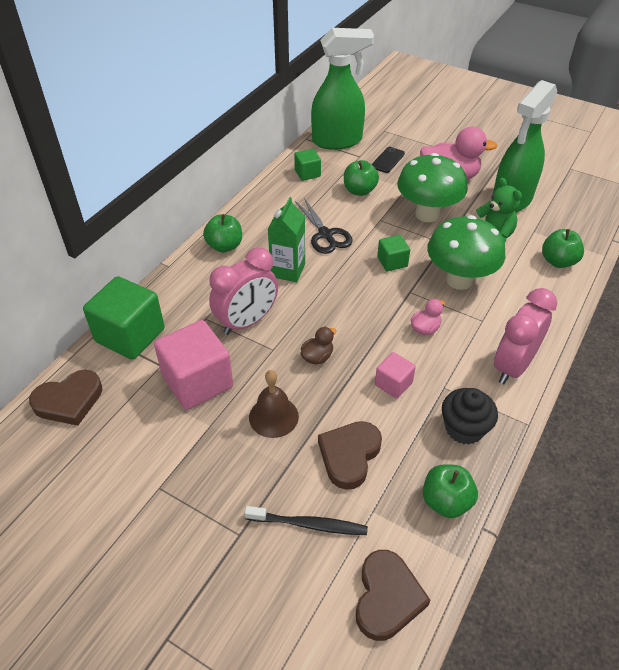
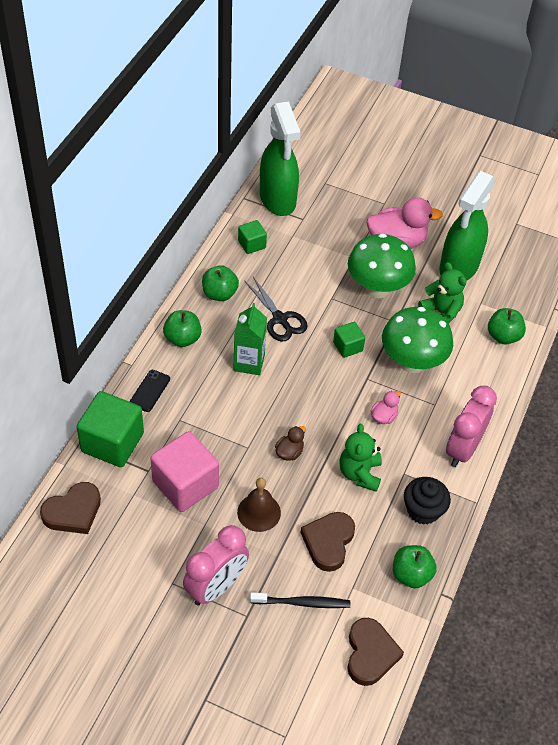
camera: 10 degrees left, 5 degrees up
(247, 322) = (219, 421): pink clock -> pink clock (216, 587)
(337, 141) = (278, 200): green spray bottle -> green spray bottle turned 90 degrees clockwise
(359, 191) = (307, 263): green apple -> green apple (219, 294)
(388, 160) = (332, 223): black phone -> black phone (150, 391)
(393, 384) = (359, 473): pink cube -> green teddy bear

